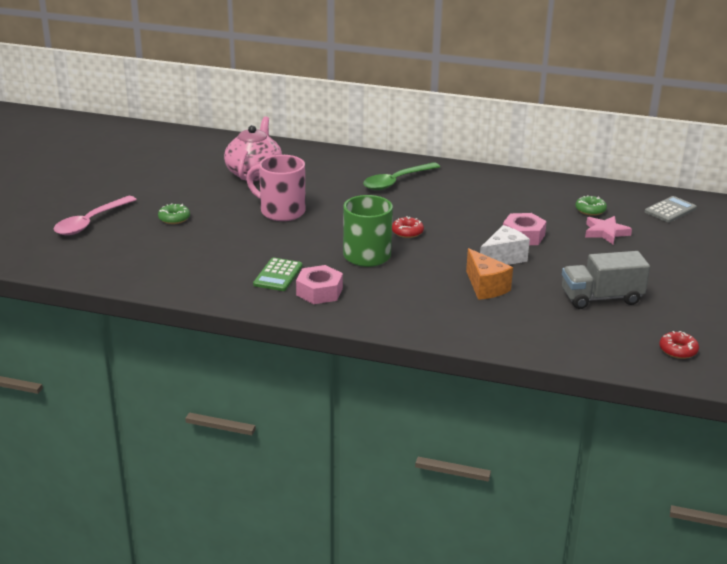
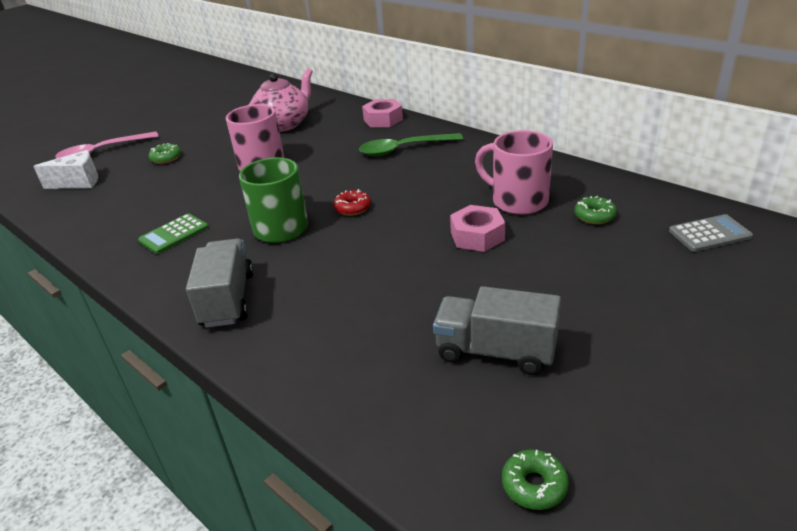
camera: 30 degrees right, 5 degrees up
(319, 292) = (187, 262): pink nut -> pink nut (383, 120)
(387, 307) = (228, 299): none -> grey truck
(485, 287) = (362, 298): orange cheese -> none
(503, 259) = (423, 262): white cheese -> white cheese (78, 182)
(528, 208) = (517, 201): none -> pink mug
(605, 232) = (589, 251): pink star -> none
(678, 350) = (534, 485): red donut -> green donut

